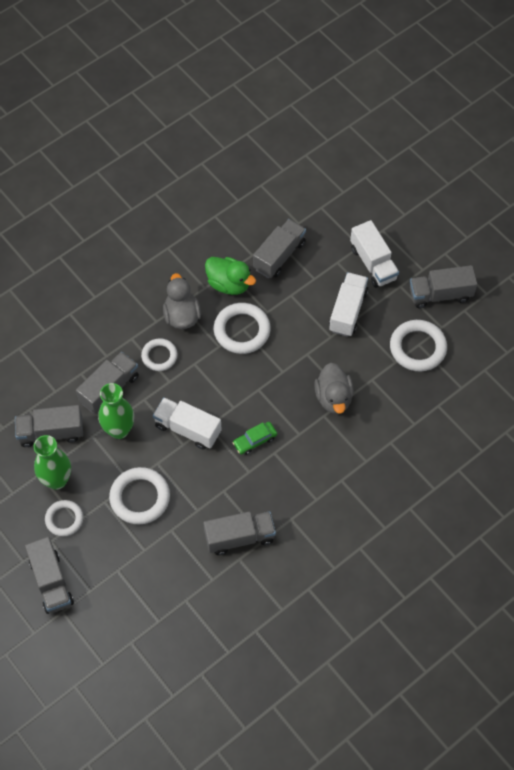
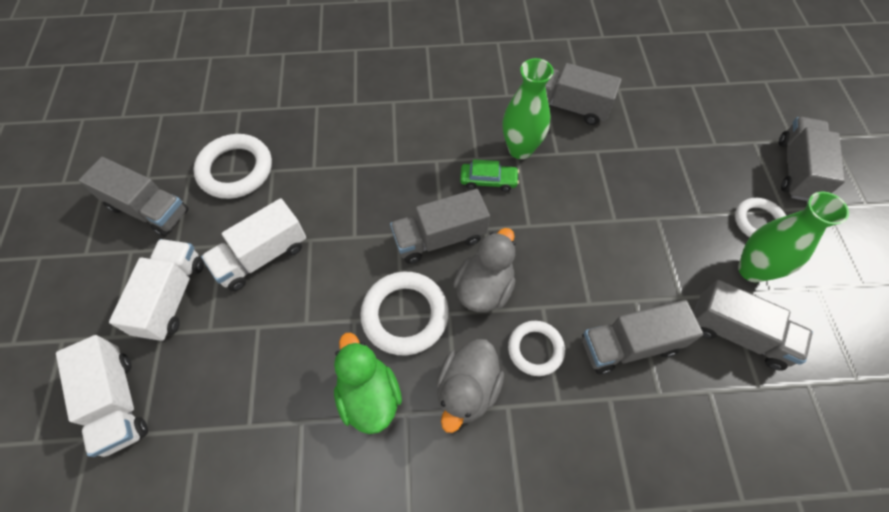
camera: 145 degrees left, 0 degrees up
(119, 430) = (643, 284): green vase -> green vase (520, 149)
(140, 497) = (655, 196): white ring -> none
(187, 429) = (556, 235): white truck -> white truck (117, 402)
(279, 256) = (268, 393): grey truck -> grey truck (439, 238)
(333, 398) = (369, 173): grey duck -> grey duck (484, 288)

